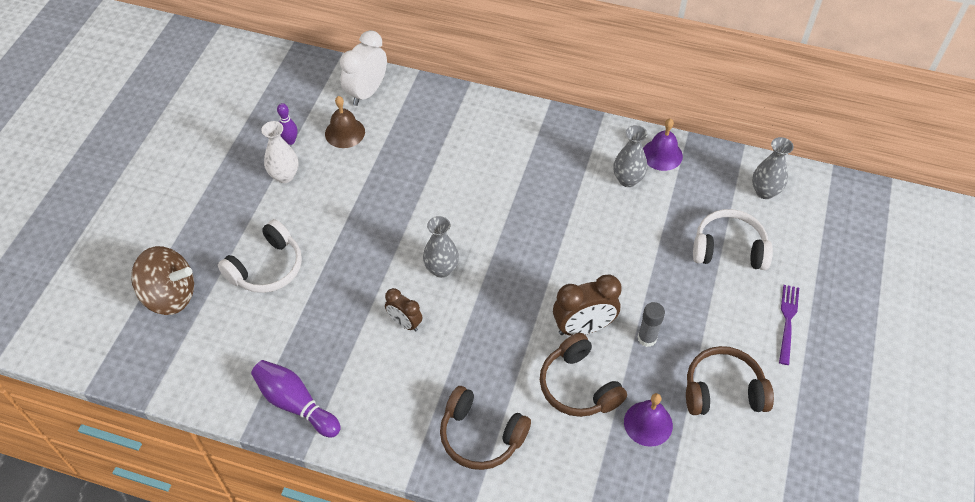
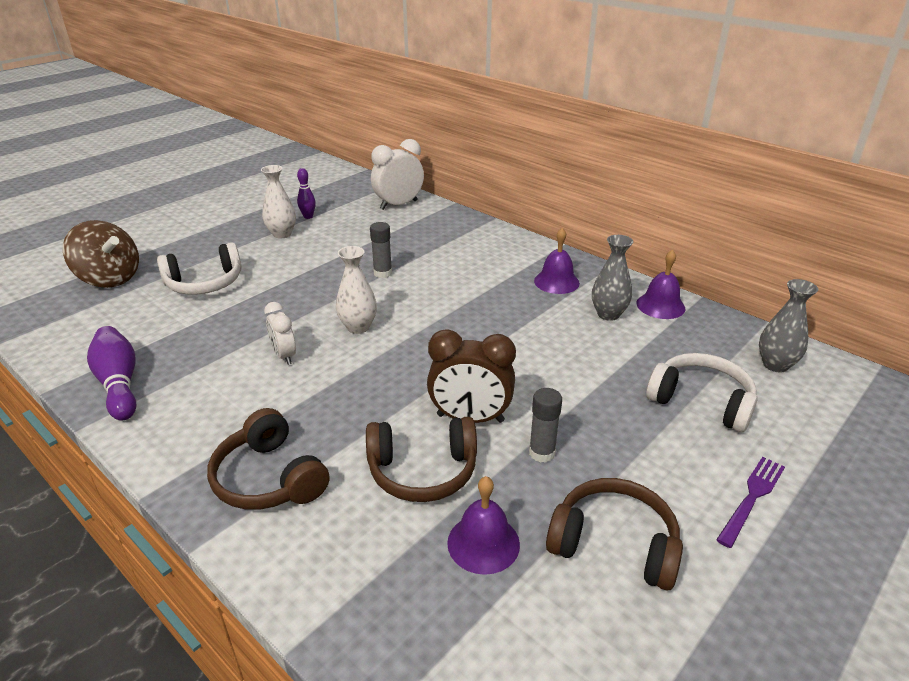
camera: 25 degrees right, 20 degrees down
(345, 132) = (357, 222): brown bell -> none
(405, 323) = (284, 356): brown clock -> white clock
(417, 196) = (383, 273): none -> grey glue stick
(441, 269) = (358, 327): grey vase -> white vase
(569, 154) = (556, 282): none -> purple bell
(578, 386) = (422, 471): brown headphones -> brown headphones turned 90 degrees counterclockwise

